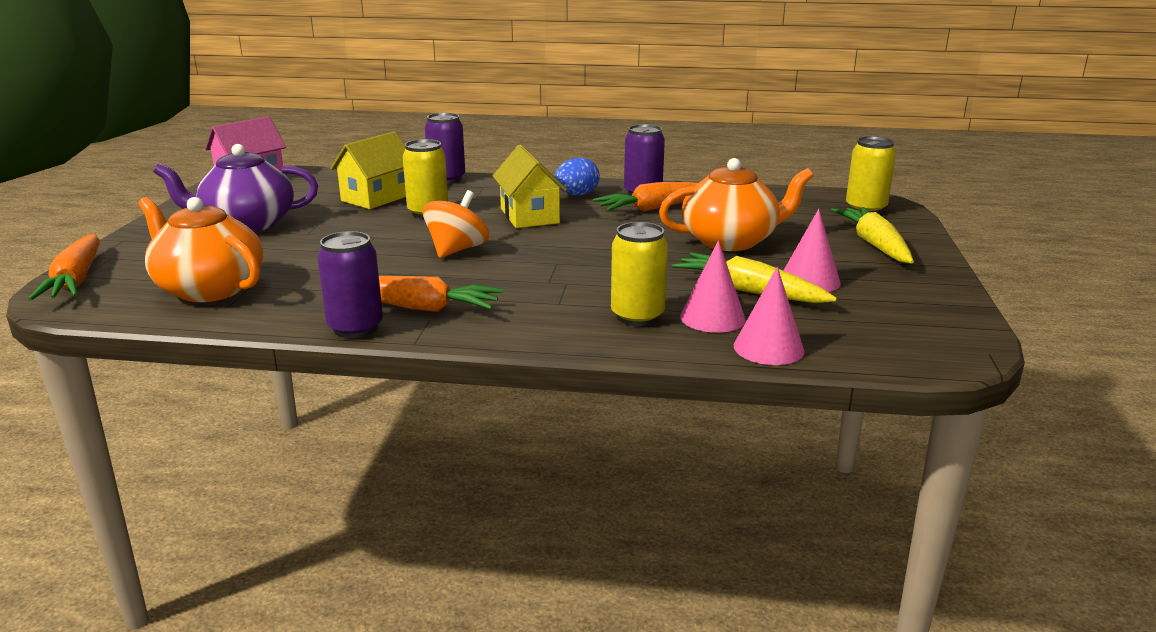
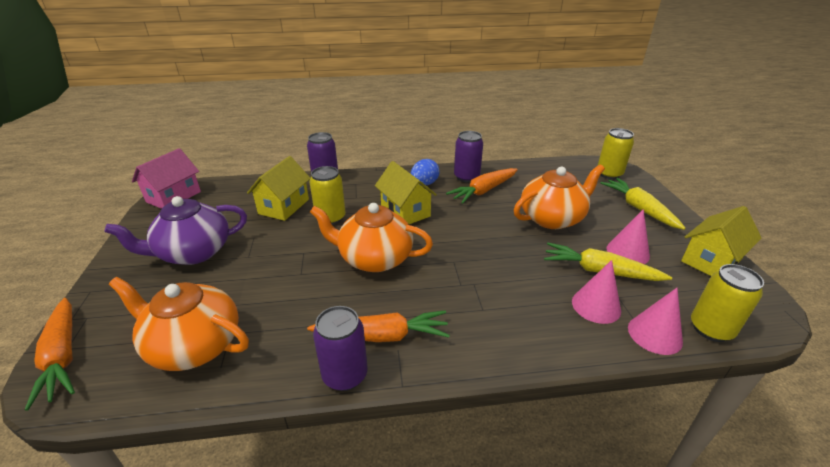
camera: 15 degrees left, 10 degrees up
(457, 250) = (374, 258): orange spinning top -> orange teapot
(637, 316) = (546, 315): yellow can -> yellow can (711, 329)
(929, 300) = (711, 260): none -> yellow house

